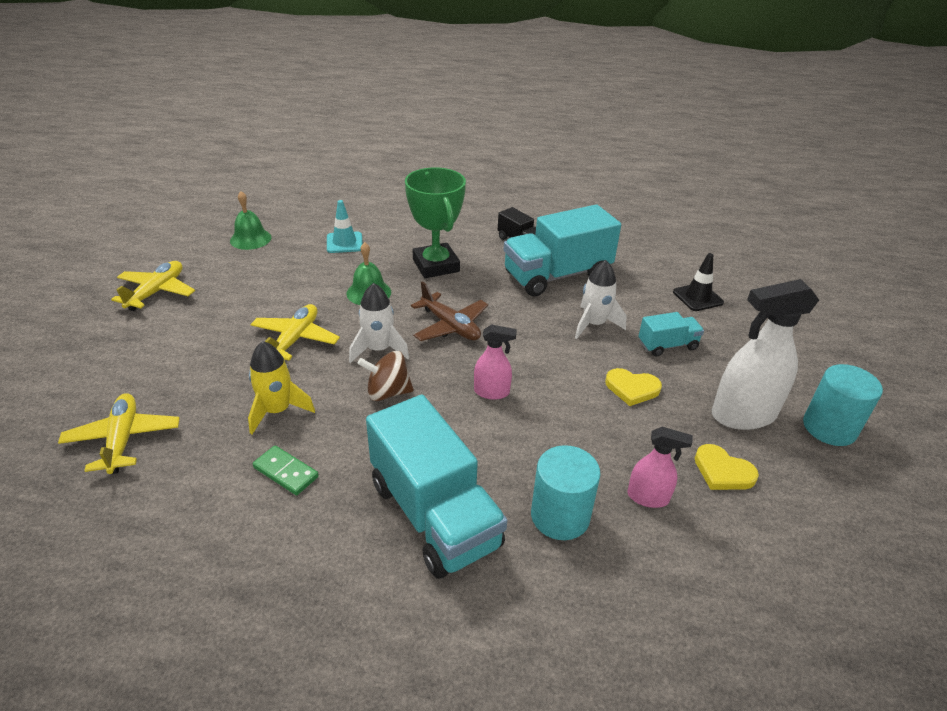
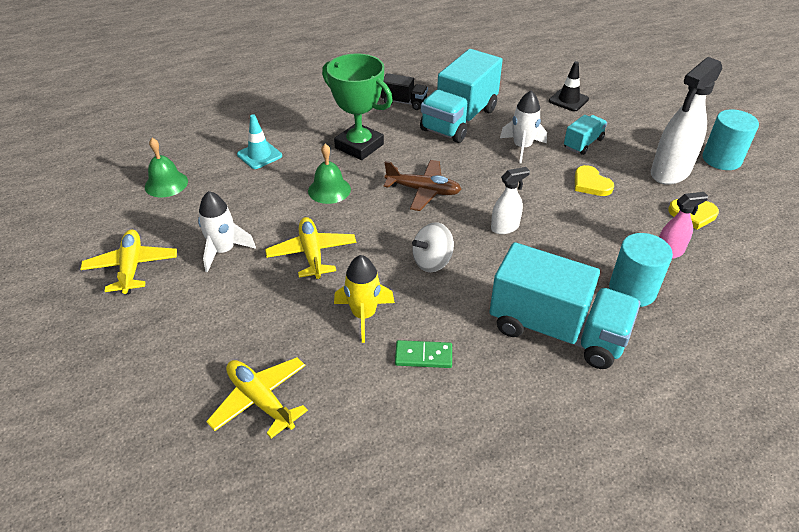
camera: 30 degrees left, 5 degrees up
(379, 349) = (389, 232): white rocket -> white rocket (223, 251)
(387, 392) = (432, 262): brown spinning top -> white spinning top
(492, 392) = (505, 227): pink spray bottle -> white spray bottle
(632, 388) = (591, 184): yellow heart -> yellow heart turned 75 degrees clockwise

